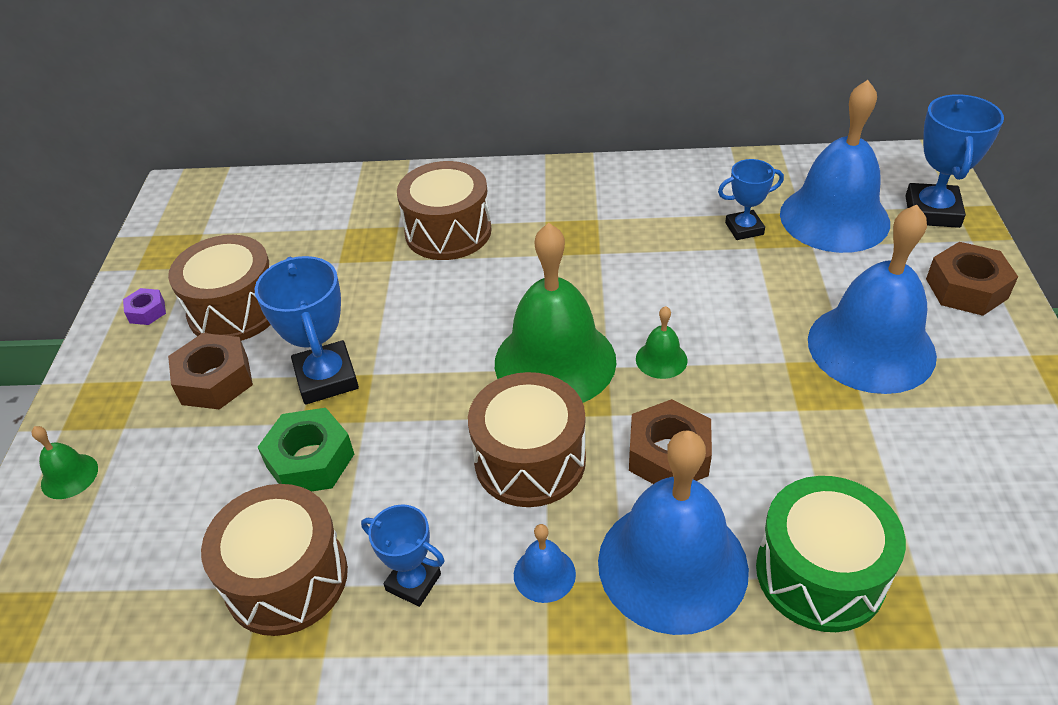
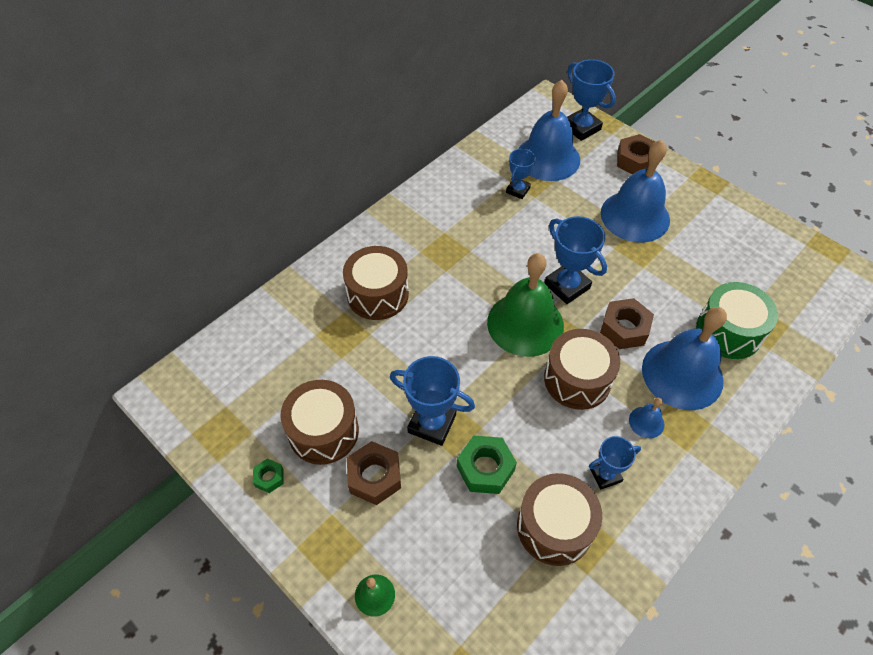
camera: 50 degrees left, 10 degrees up
(147, 312) = (269, 478): purple nut -> green nut
(661, 359) = (567, 286): green bell -> blue trophy

